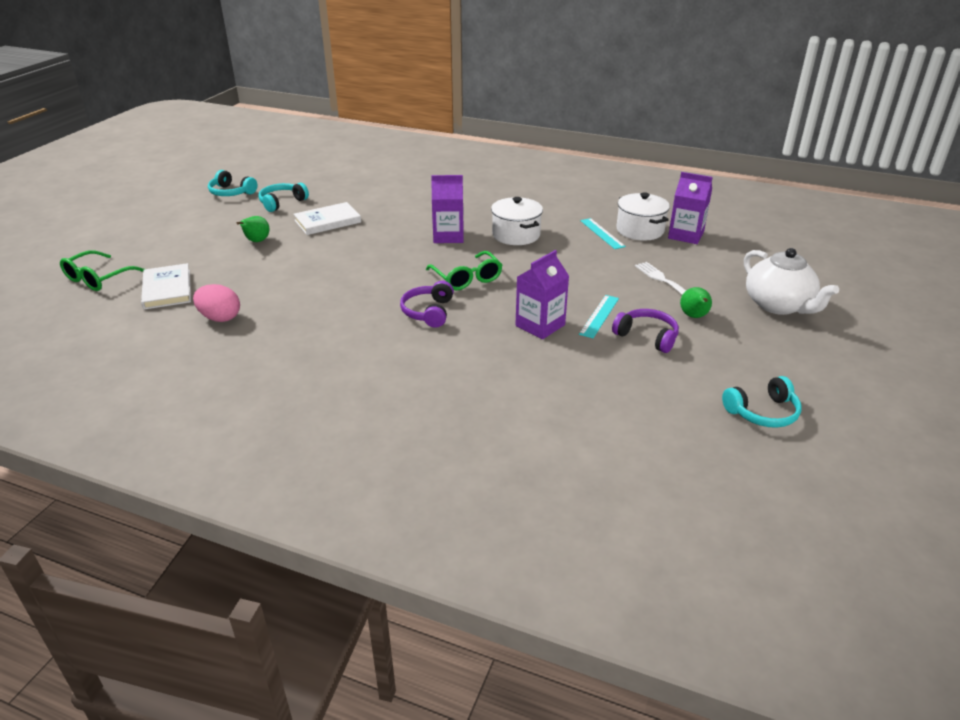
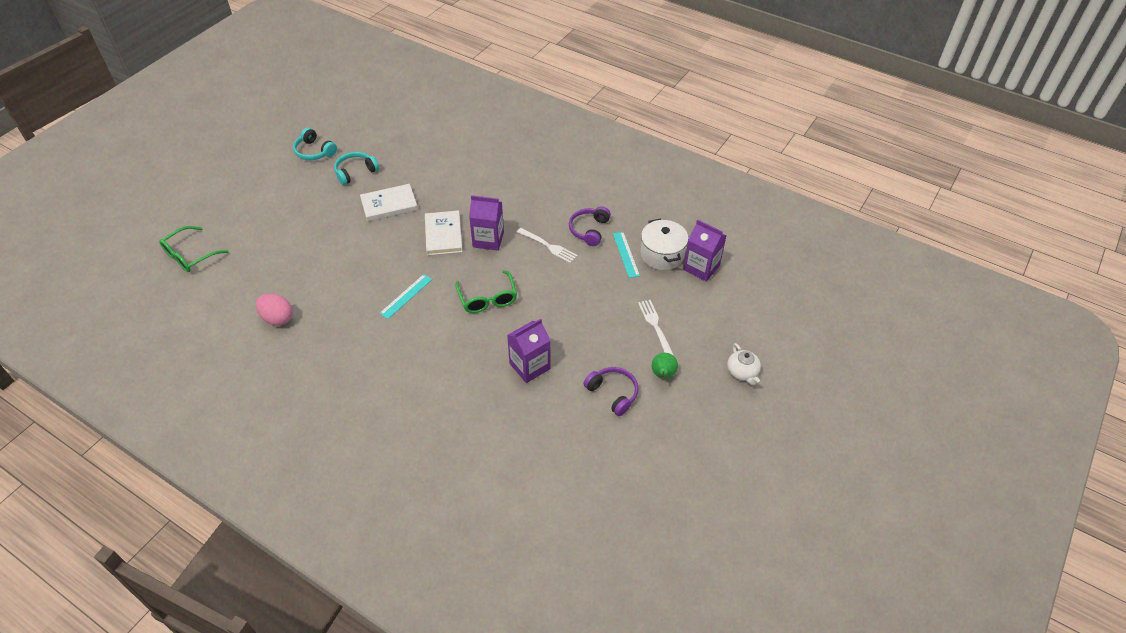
camera: 10 degrees right, 15 degrees up
(167, 289) = (242, 277): white book -> white book (443, 235)
(257, 241) = (324, 224): green pear -> none
(428, 312) = (444, 336): purple headphones -> purple headphones (589, 230)
(516, 235) = (548, 246): white pot -> white fork
(599, 316) = (583, 362): turquoise ruler -> turquoise ruler (406, 296)
(762, 412) = (670, 493): turquoise headphones -> none
(778, 305) = (742, 372): white teapot -> white teapot, size x0.55

